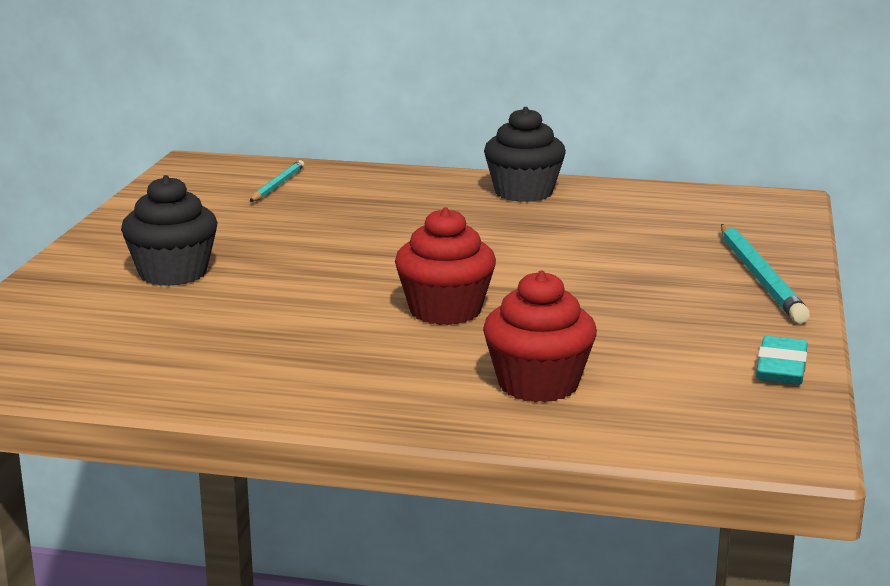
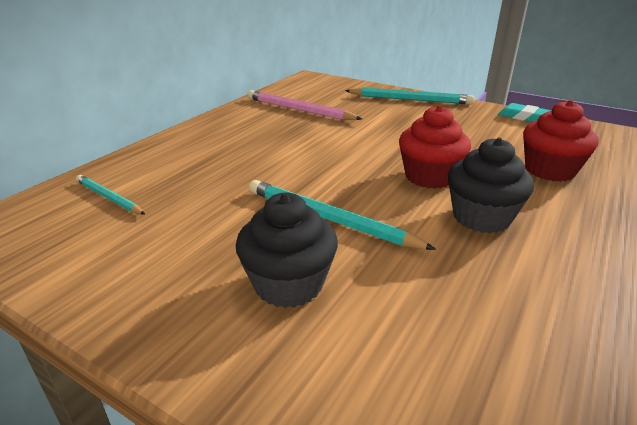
camera: 70 degrees left, 10 degrees up
(297, 273) = (330, 219): none -> turquoise pencil
(523, 192) = (237, 122): black cupcake -> black cupcake (481, 217)
(611, 216) = (299, 110): none -> pink pencil

